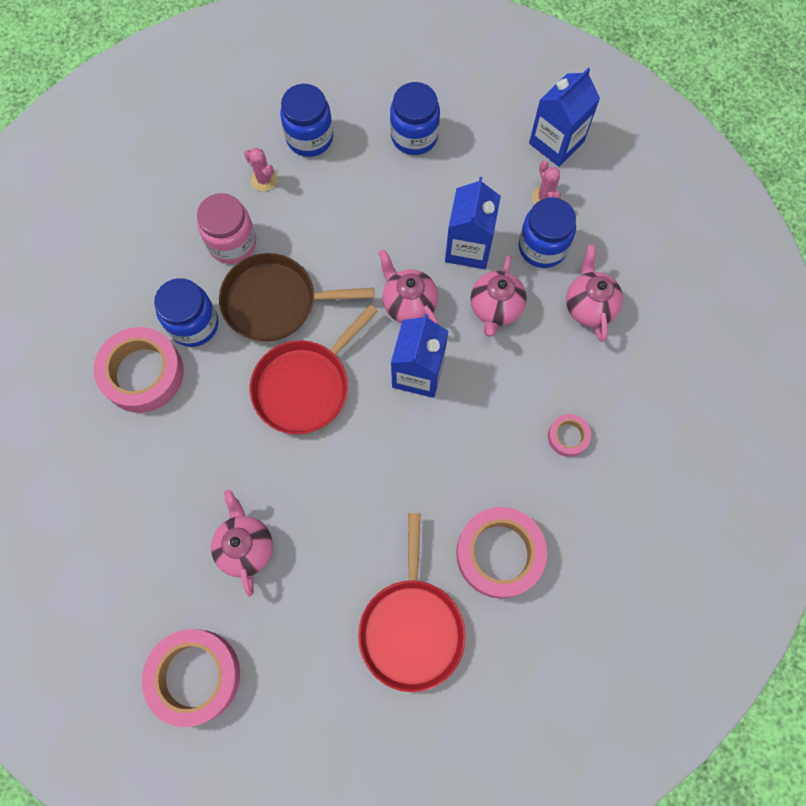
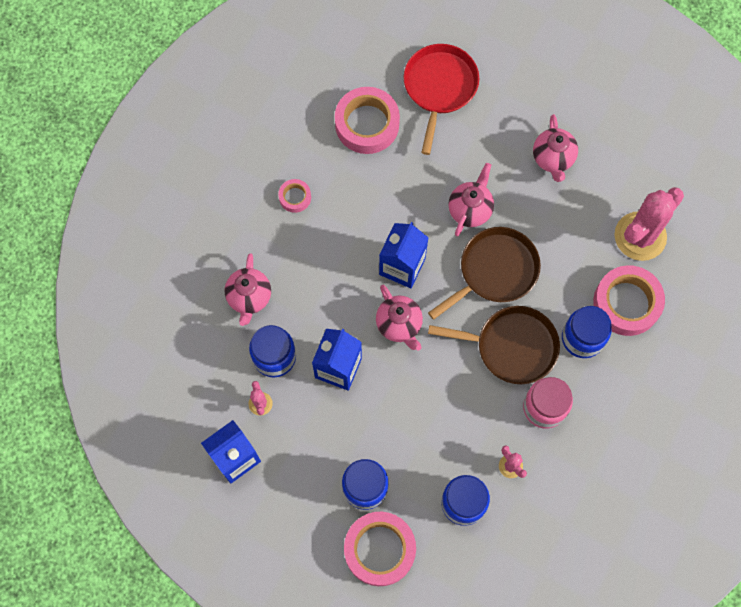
camera: 170 degrees left, 0 degrees up
(128, 460) = (640, 236): none -> pink cactus
(195, 676) = (595, 82): pink tape -> pink tape (379, 549)
(305, 386) = (495, 271): red pan -> brown pan
(495, 309) = (327, 309): pink teapot -> pink teapot (470, 209)

